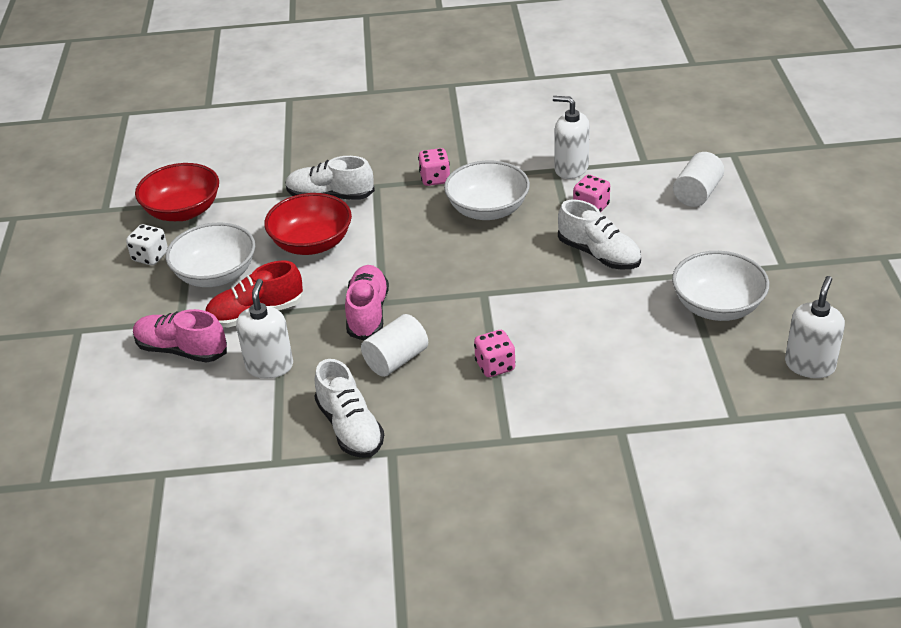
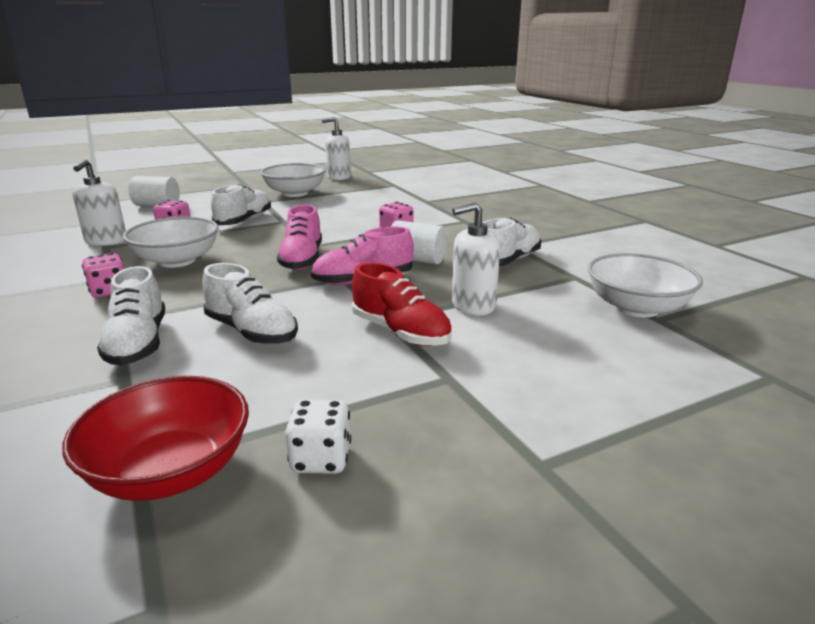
camera: 115 degrees left, 15 degrees down
(182, 350) = (497, 359): pink shoe -> pink shoe (302, 260)
(216, 274) = (341, 380): white bowl -> white bowl (636, 308)
(311, 243) = (251, 332): red bowl -> white shoe

